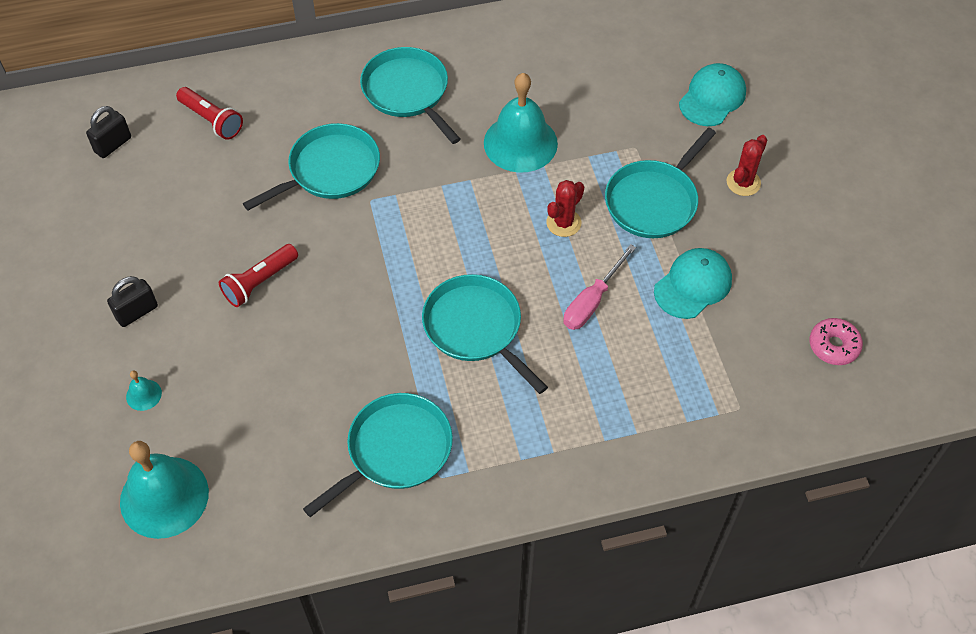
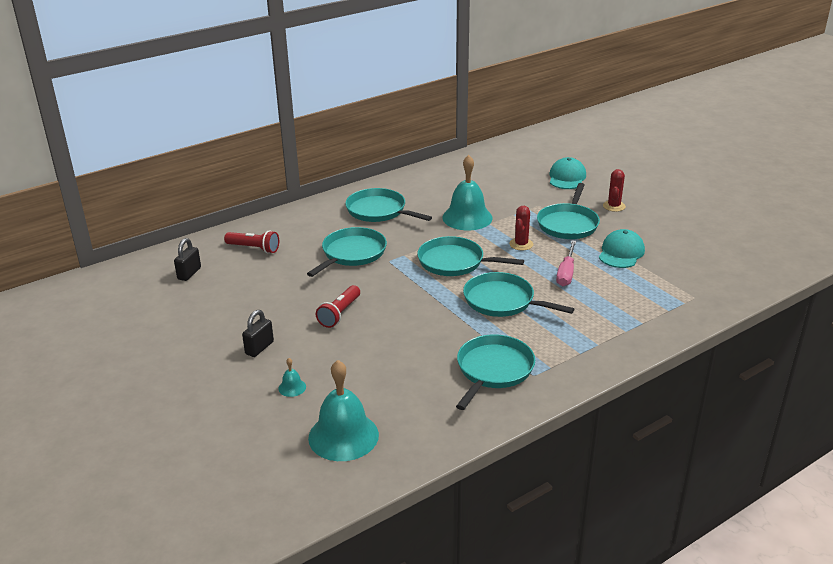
camera: 20 degrees left, 25 degrees down
(454, 230) = (454, 262): none -> turquoise pan
(833, 346) = (724, 259): pink donut -> none

